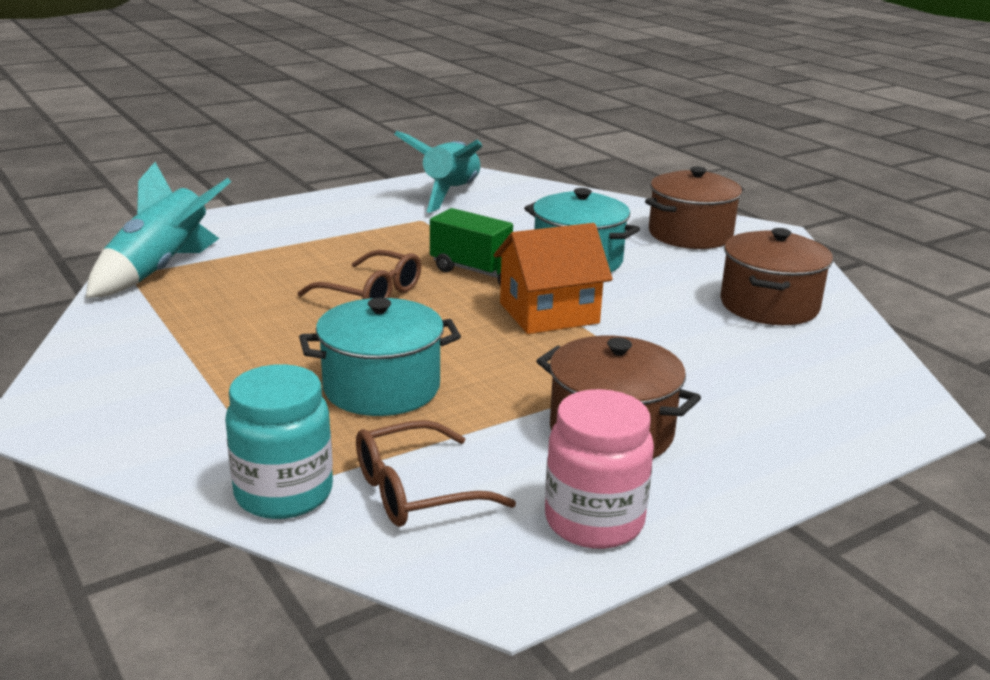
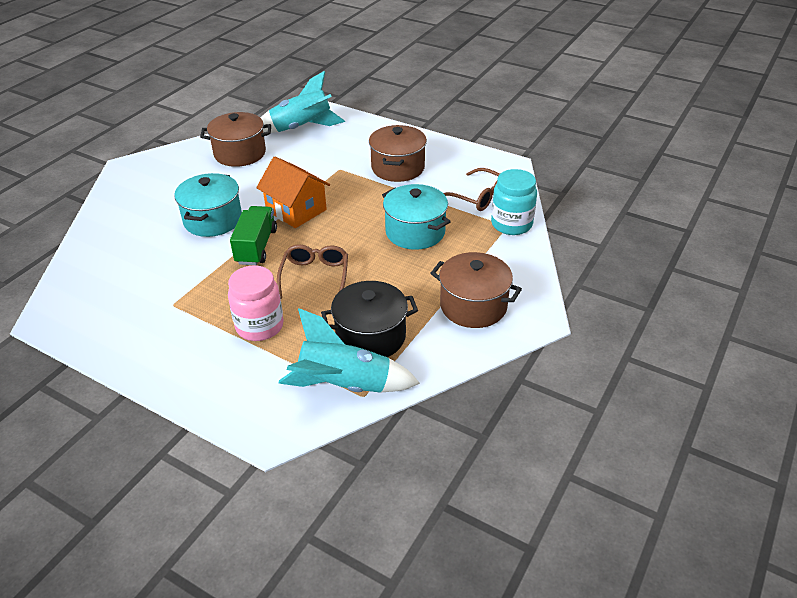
camera: 115 degrees left, 15 degrees up
(209, 299) = (371, 336): none -> black pot
(451, 194) = (103, 311): turquoise rocket -> turquoise rocket (301, 128)
(594, 521) = (458, 158): pink jar -> pink jar (259, 326)
(690, 234) = (144, 192): brown pot -> brown pot (473, 306)

